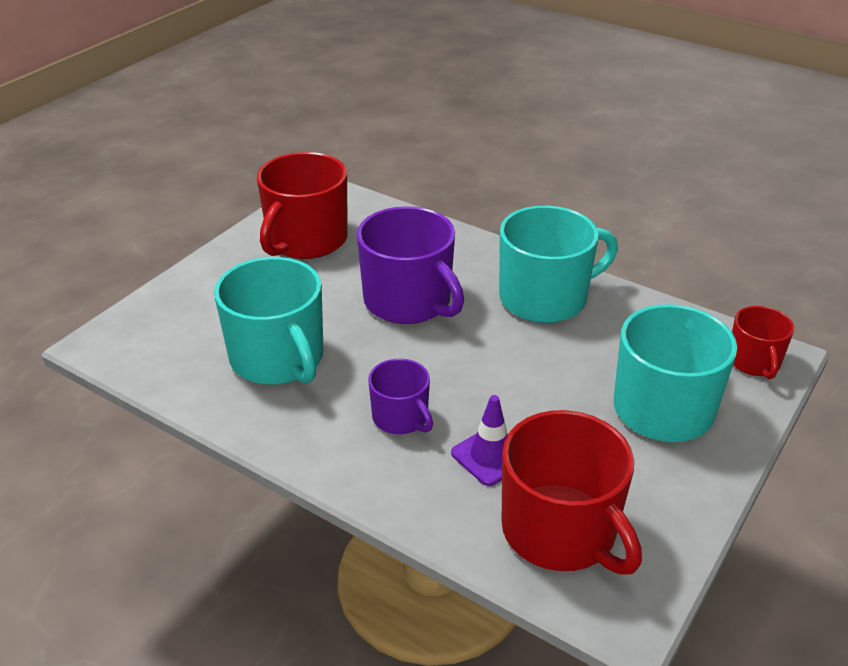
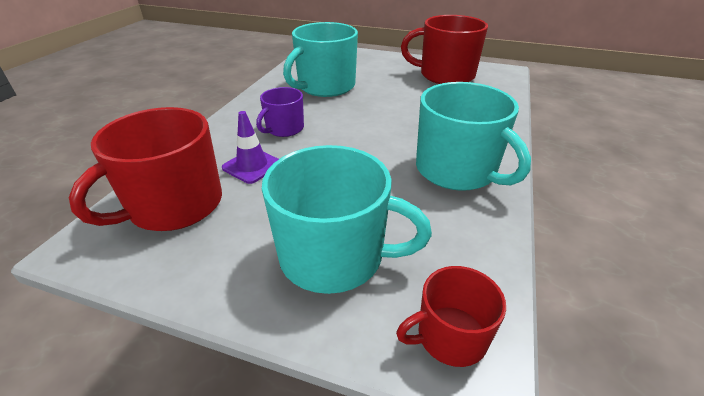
camera: 75 degrees right, 0 degrees up
(409, 301) = (407, 115): purple mug -> none

